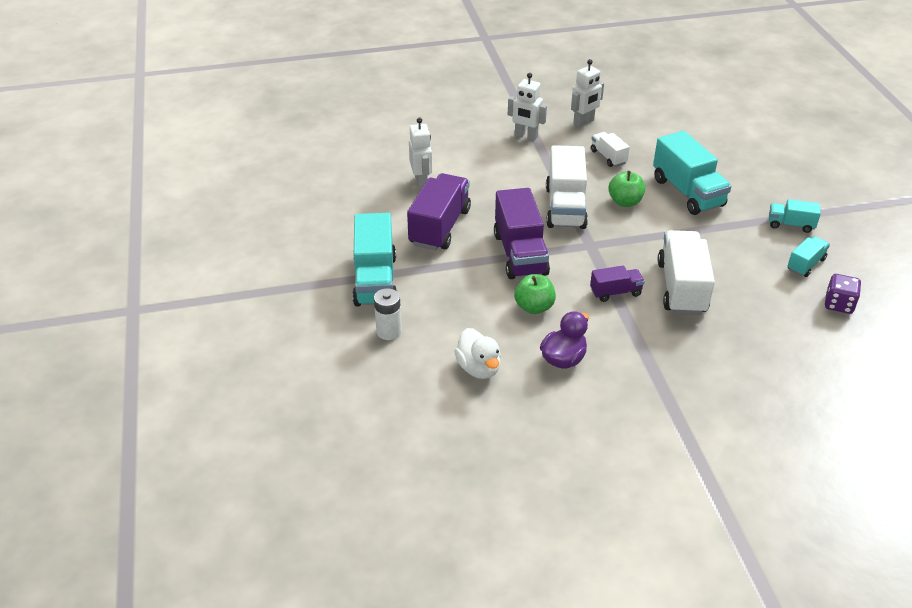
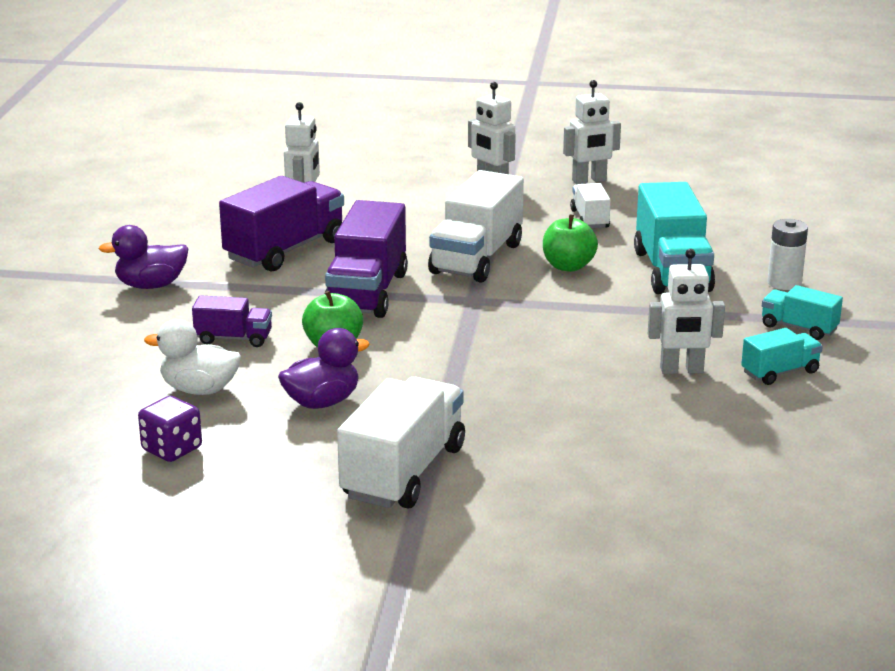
camera: 20 degrees right, 15 degrees down
(375, 280) = (151, 285): turquoise truck -> purple duck
(389, 331) = (119, 335): white battery -> white battery (784, 283)
(478, 368) = (199, 390): white duck -> white duck turned 105 degrees clockwise
(615, 292) = (462, 351): purple truck -> purple truck (233, 338)
(681, 288) = (563, 363): white truck -> white truck (403, 472)
(751, 276) = (681, 370): none -> white robot
(838, 304) = (790, 422): purple dice -> purple dice (172, 449)

